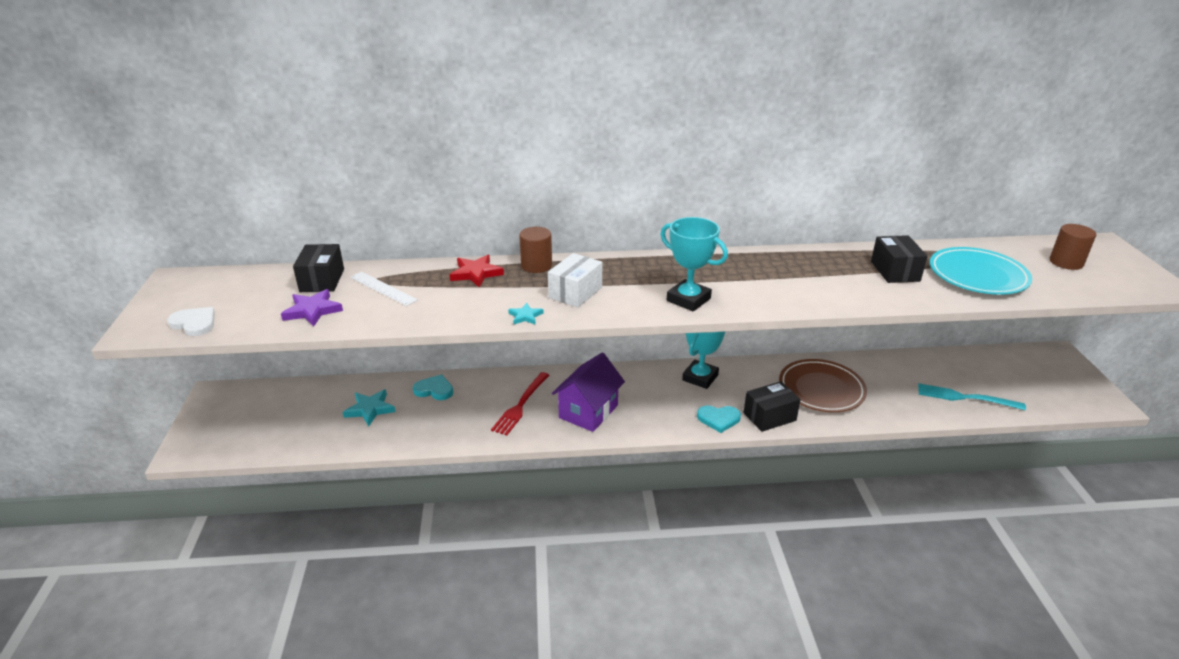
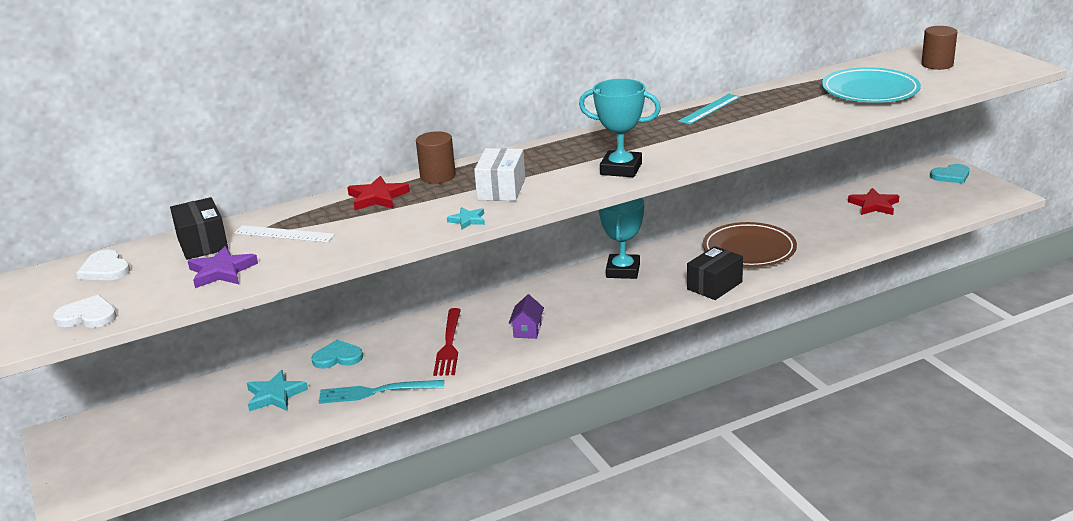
camera: 20 degrees left, 5 degrees down
(242, 284) = (105, 269): none -> white heart
(588, 411) = (527, 330): purple house -> purple house, size x0.51
(718, 419) = (666, 301): turquoise heart -> turquoise heart (951, 176)
(810, 257) = (709, 109): none -> turquoise ruler
(895, 271) = (795, 103): black box -> none
(964, 397) = (883, 222): turquoise fork -> turquoise fork (375, 392)
(965, 376) = (874, 205): none -> red star

